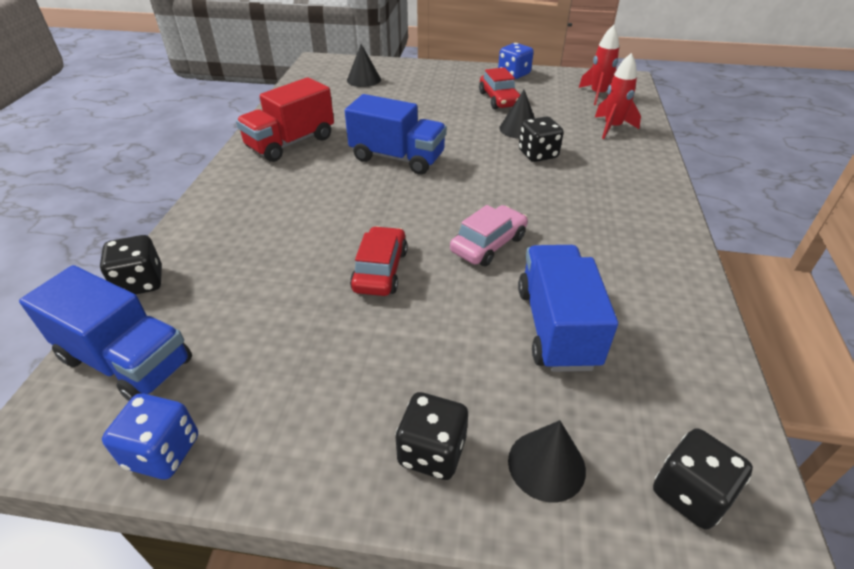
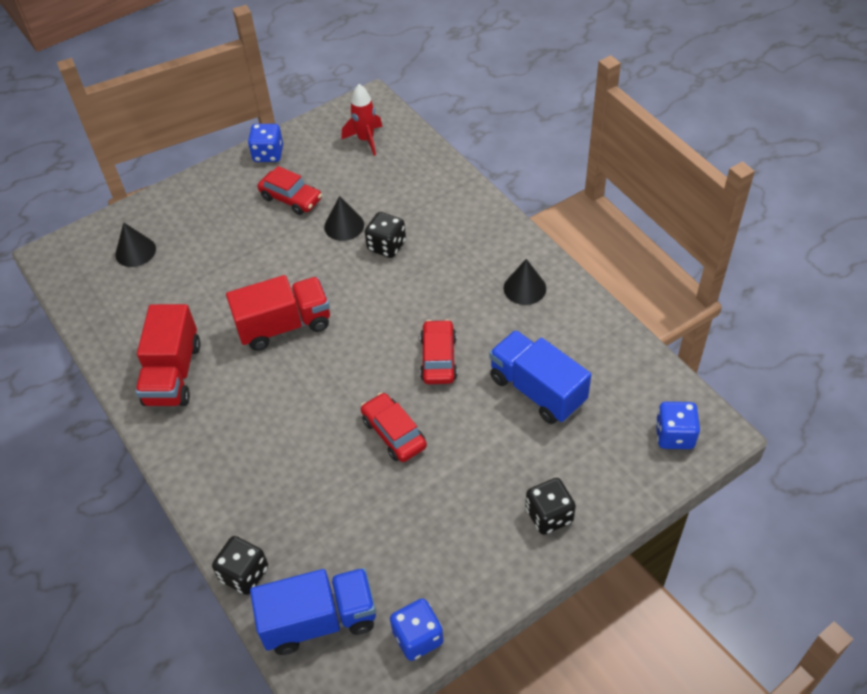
camera: 40 degrees left, 10 degrees up
(397, 158) = (284, 325): blue truck -> red truck
(488, 244) = (438, 358): pink car -> red car
(546, 465) = (605, 475): black cone -> black cone (524, 288)
(612, 128) = (412, 176): red rocket -> none
(689, 493) = (674, 435): black dice -> blue dice

